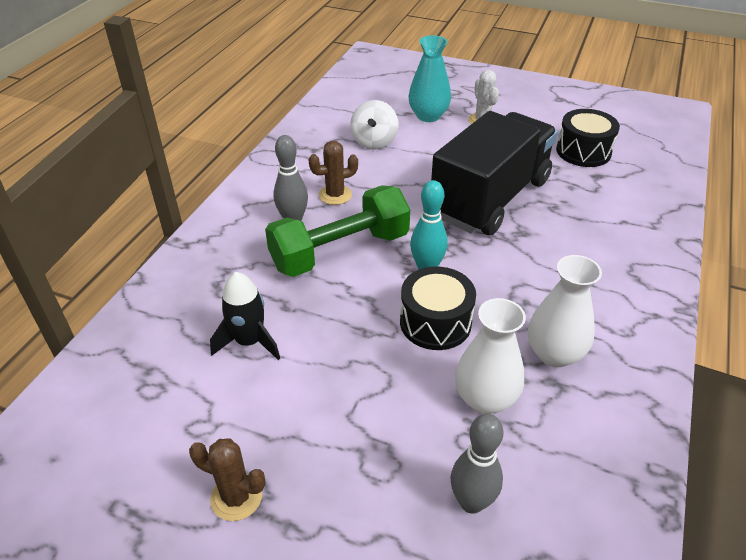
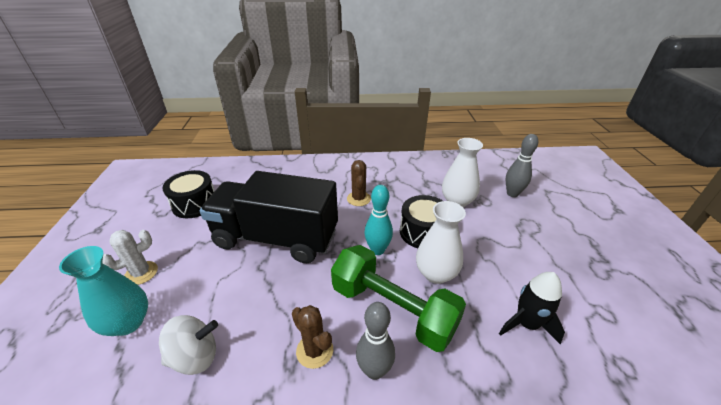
camera: 115 degrees left, 5 degrees down
(236, 497) = (611, 271): brown cactus -> brown cactus (358, 199)
(554, 353) = (408, 186): white vase -> white vase (436, 273)

